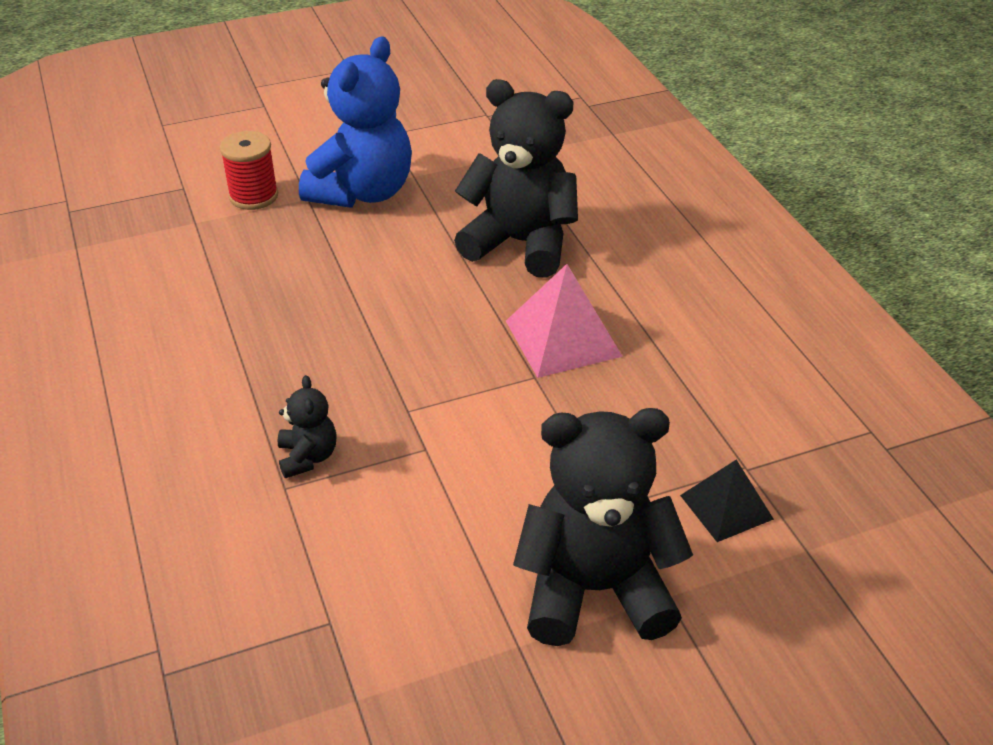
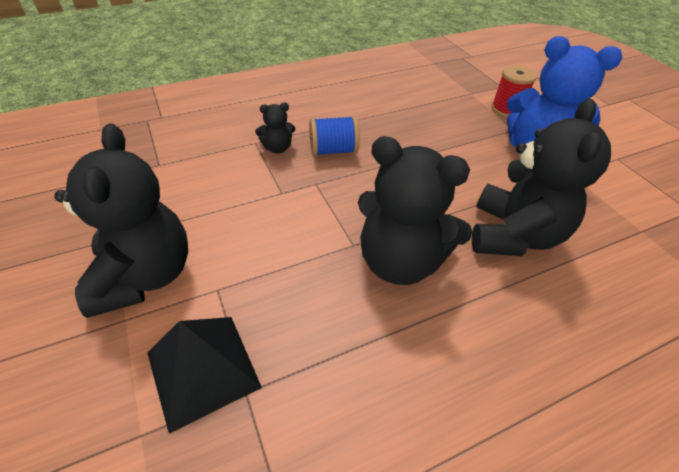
camera: 85 degrees right, 5 degrees up
(327, 388) = (333, 150): none -> blue spool
(563, 338) = (400, 261): pink pyramid -> black teddy bear
(726, 507) = (203, 369): black pyramid -> black pyramid, size x1.56

